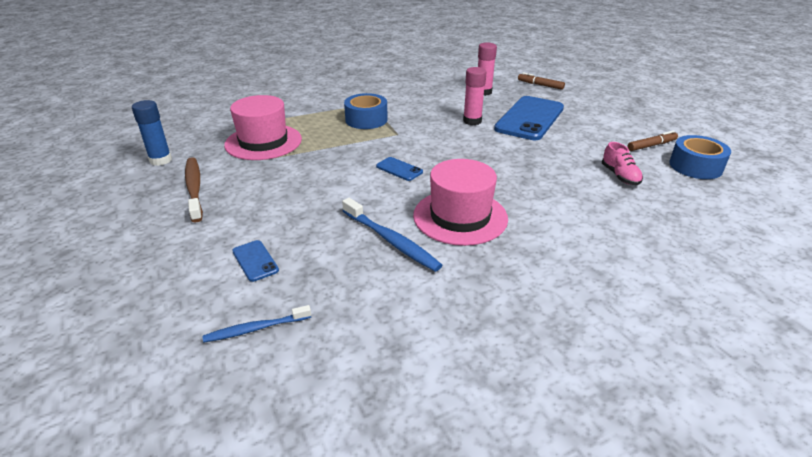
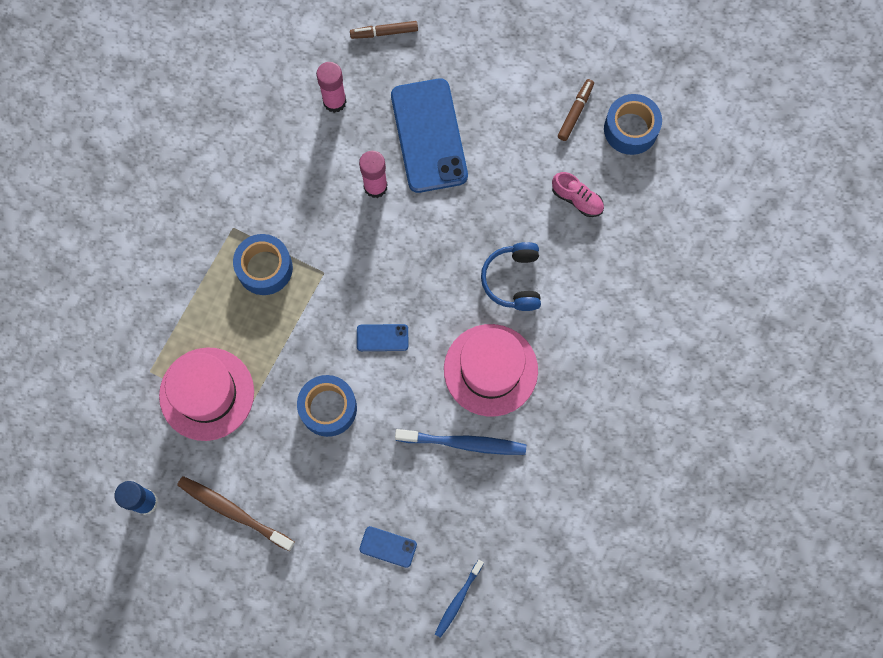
camera: 40 degrees left, 40 degrees up
(321, 178) = (328, 408): none -> blue tape
(528, 187) = (513, 280): none -> blue headphones

